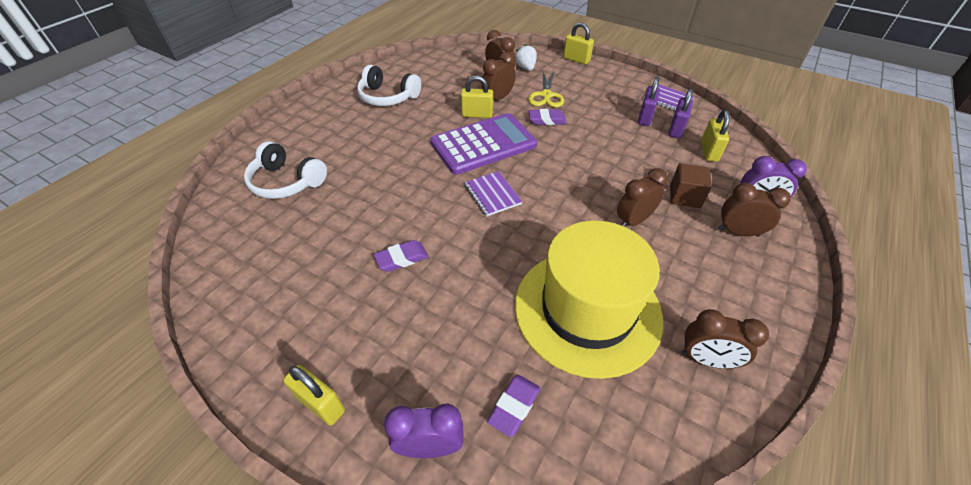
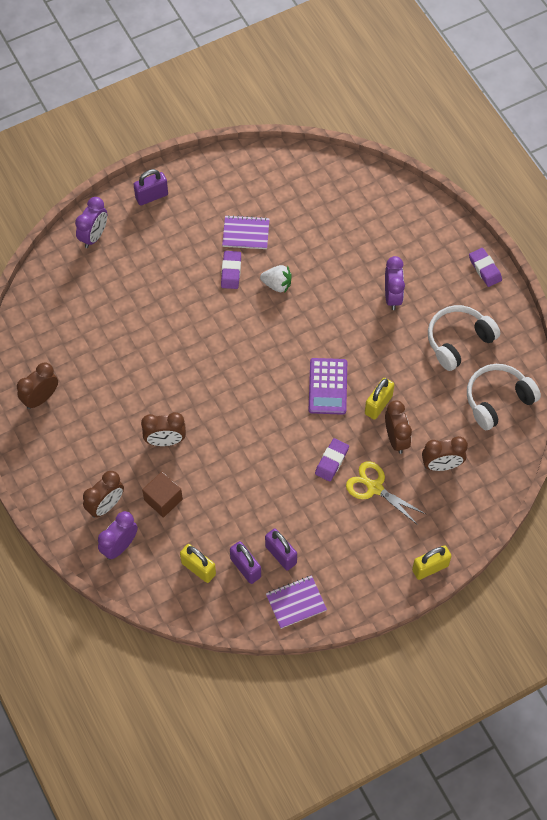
camera: 120 degrees right, 15 degrees up
(286, 182) = (366, 224): white headphones -> white headphones (497, 400)
(321, 404) = (151, 196): yellow padlock -> purple padlock
(365, 140) = (392, 296): none -> purple clock
(483, 144) = (328, 386): purple calculator -> purple calculator, size x0.62
(492, 194) = (258, 359): purple notebook -> purple notebook (246, 233)
(514, 406) = (86, 283): purple eraser -> purple eraser (484, 269)
(525, 68) = (442, 501): white strawberry -> white strawberry (277, 284)
(587, 310) = (116, 357): yellow hat -> none
(633, 221) = (165, 441): brown clock -> brown clock turned 90 degrees clockwise

